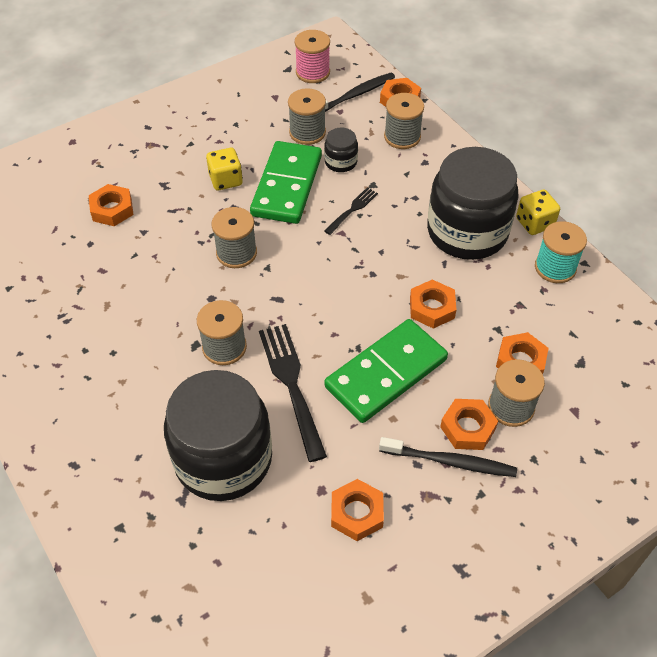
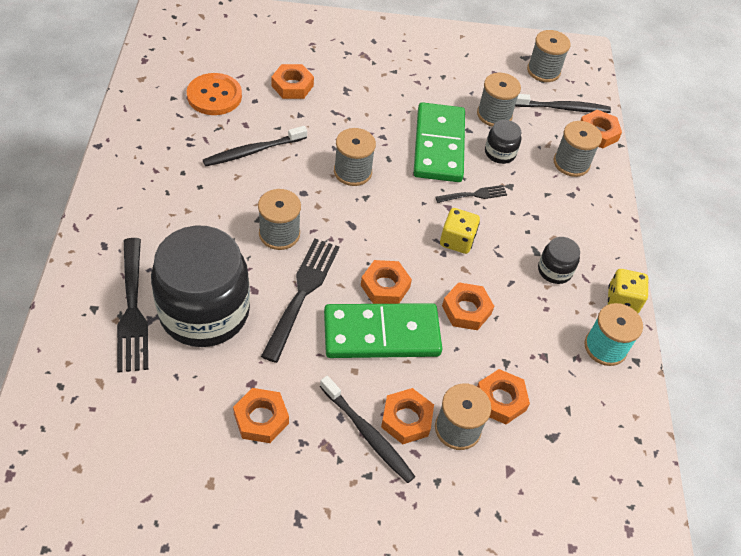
camera: 30 degrees right, 0 degrees up
(47, 262) = (214, 96): none -> orange button
(132, 290) = (253, 151): none -> black toothbrush
(156, 502) = (132, 309): none -> black fork
(226, 180) = (395, 113): yellow dice -> yellow dice (457, 241)
(287, 186) = (439, 145): green domino -> green domino turned 45 degrees counterclockwise
(312, 72) = (543, 71): pink spool -> grey spool
(352, 332) = (385, 286): none -> orange nut
(467, 232) = (554, 270): black jar -> black jar, size x0.43

